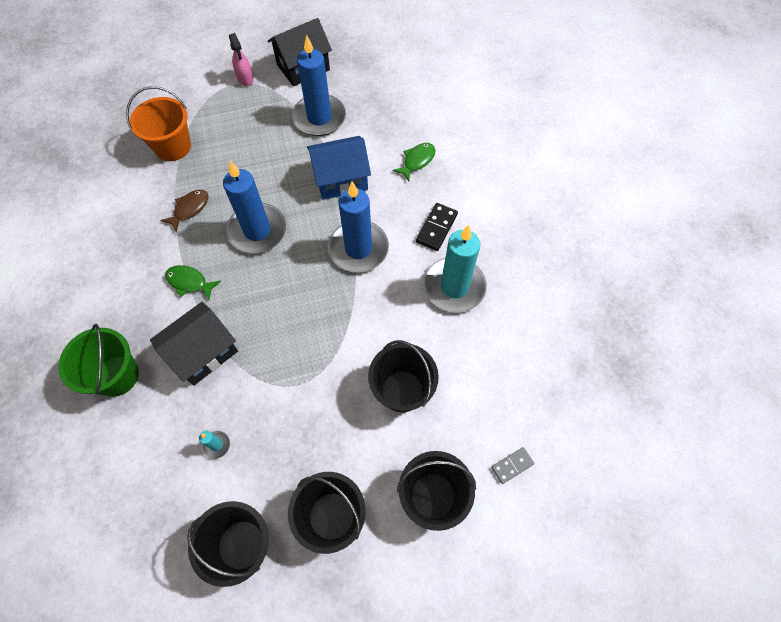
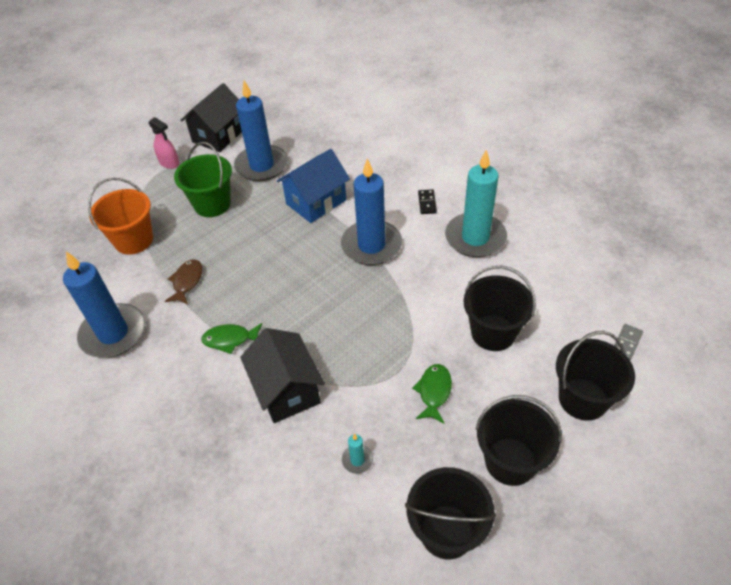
camera: 25 degrees left, 15 degrees down
(117, 375) = (210, 452): green bucket -> green bucket (212, 204)
(203, 352) = (286, 390): black house -> black house turned 45 degrees counterclockwise
(257, 231) = (267, 271): blue candle -> blue candle (113, 333)
(417, 161) = (373, 163): green fish -> green fish (434, 392)
(436, 228) = (427, 203): black domino -> black domino, size x0.66

